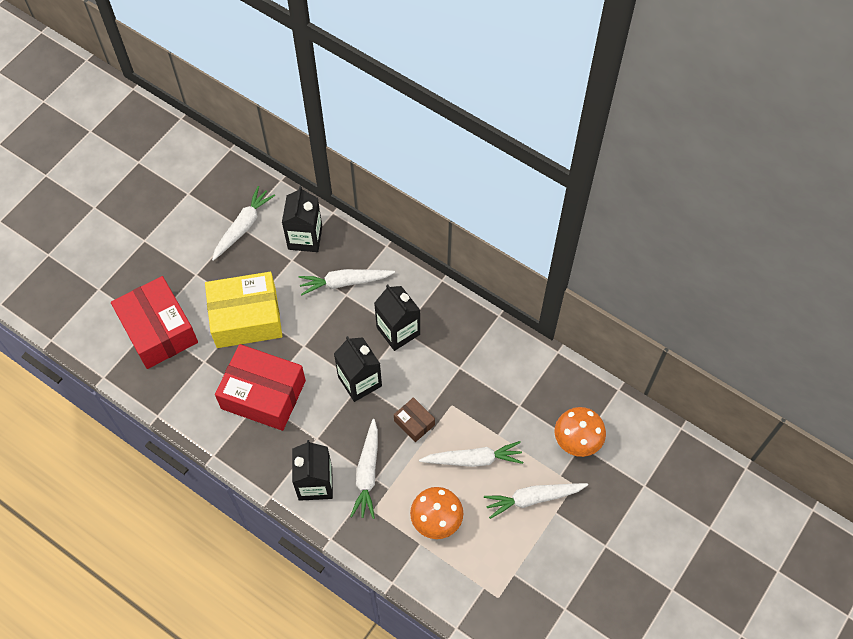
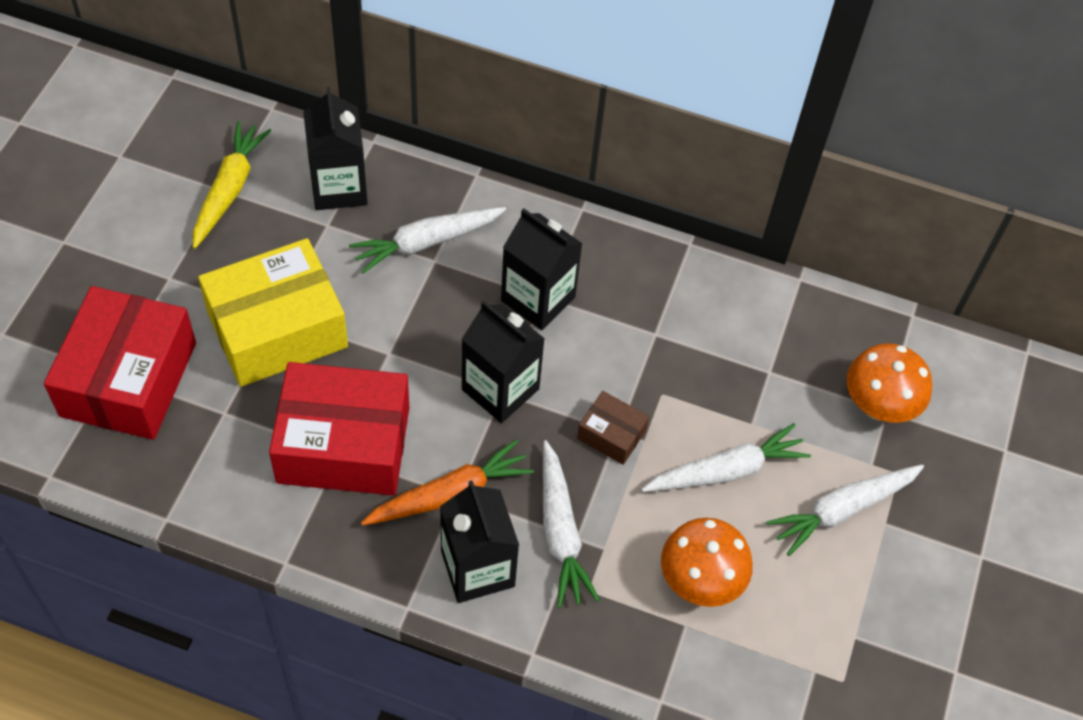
camera: 20 degrees left, 5 degrees down
(158, 330) = (129, 379): red box -> red box turned 60 degrees clockwise
(243, 227) = (229, 190): white carrot -> yellow carrot
(313, 437) = (450, 494): none -> orange carrot

